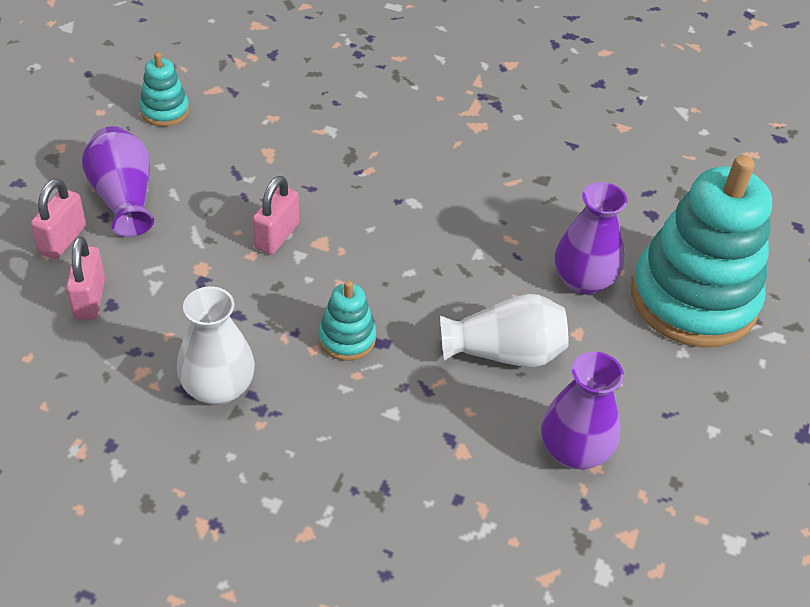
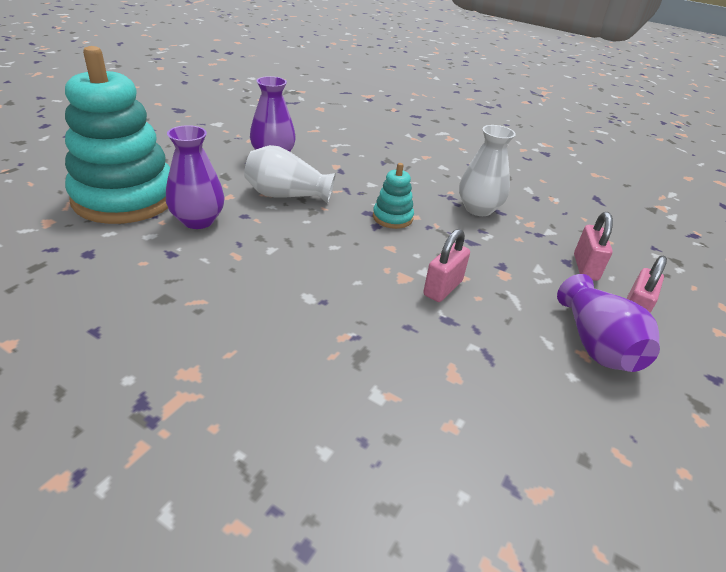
camera: 170 degrees left, 10 degrees down
(165, 111) = (596, 459): turquoise stacking toy -> none

